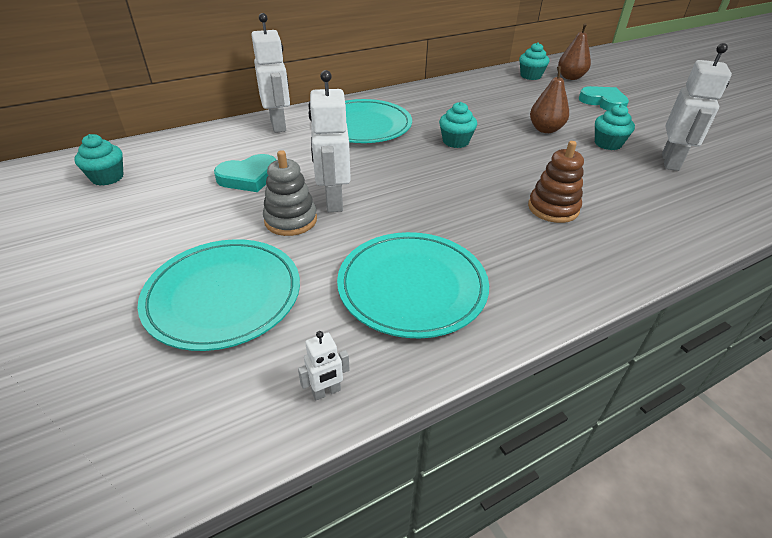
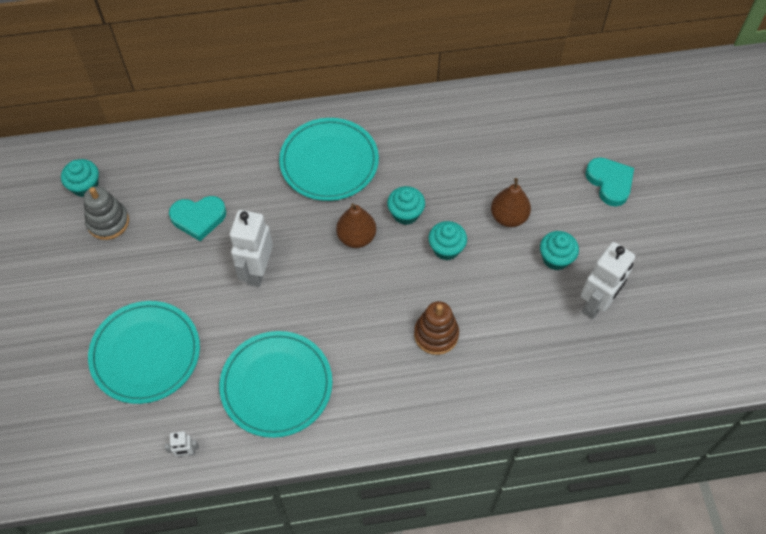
camera: 20 degrees right, 20 degrees up
(278, 125) = (248, 140): white robot -> none
(291, 220) = (215, 286): grey stacking toy -> grey stacking toy (108, 222)
(530, 76) = (564, 106): turquoise cupcake -> turquoise cupcake (446, 248)
(570, 77) = (610, 120): brown pear -> brown pear (356, 237)

